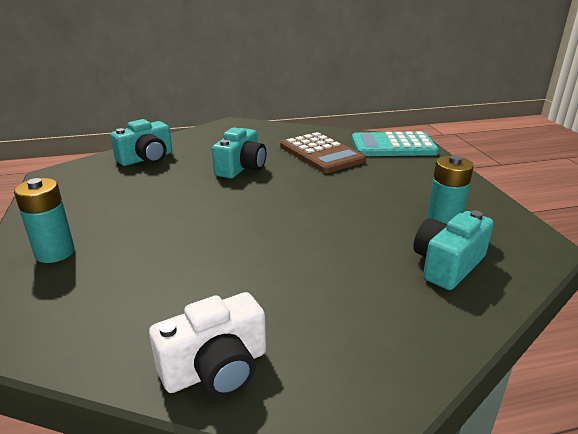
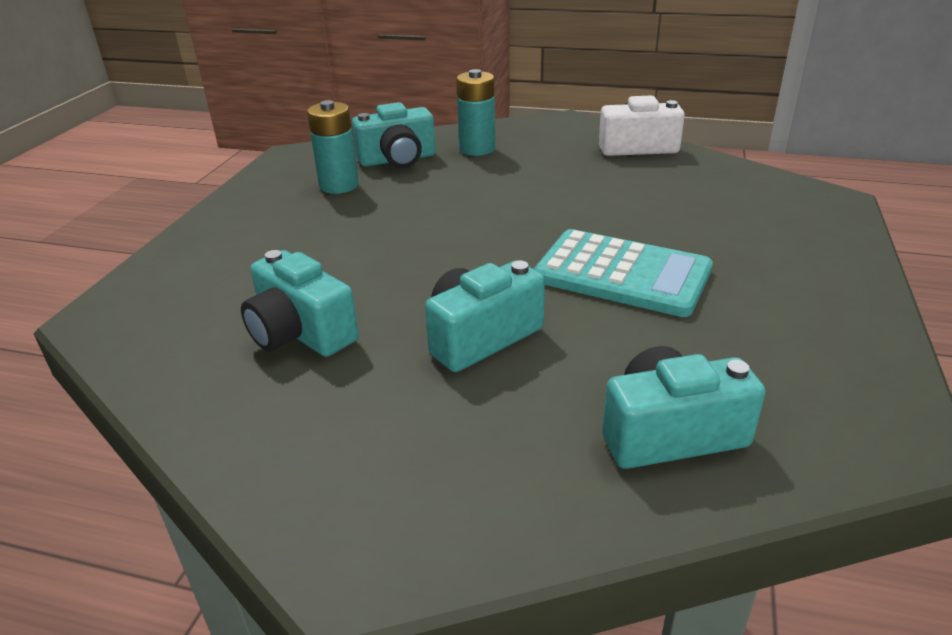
camera: 150 degrees left, 5 degrees up
(55, 253) = (800, 253): turquoise battery -> turquoise battery (477, 149)
(321, 153) = (300, 333): brown calculator -> turquoise camera
(393, 146) = (153, 314): turquoise calculator -> turquoise calculator (622, 274)

